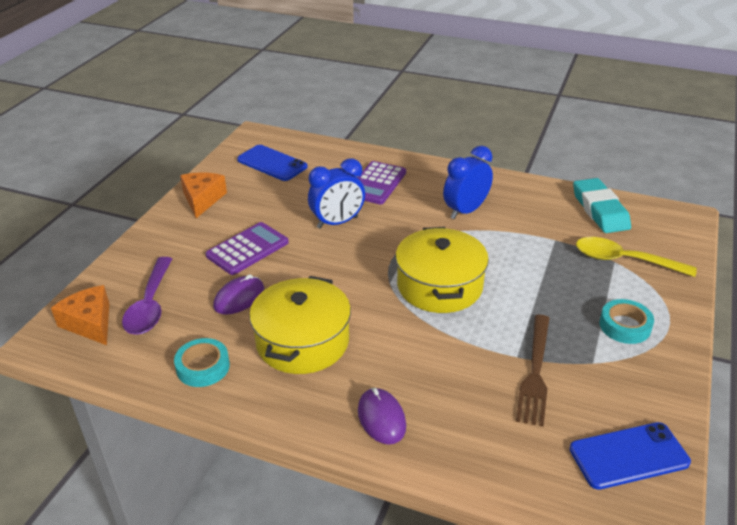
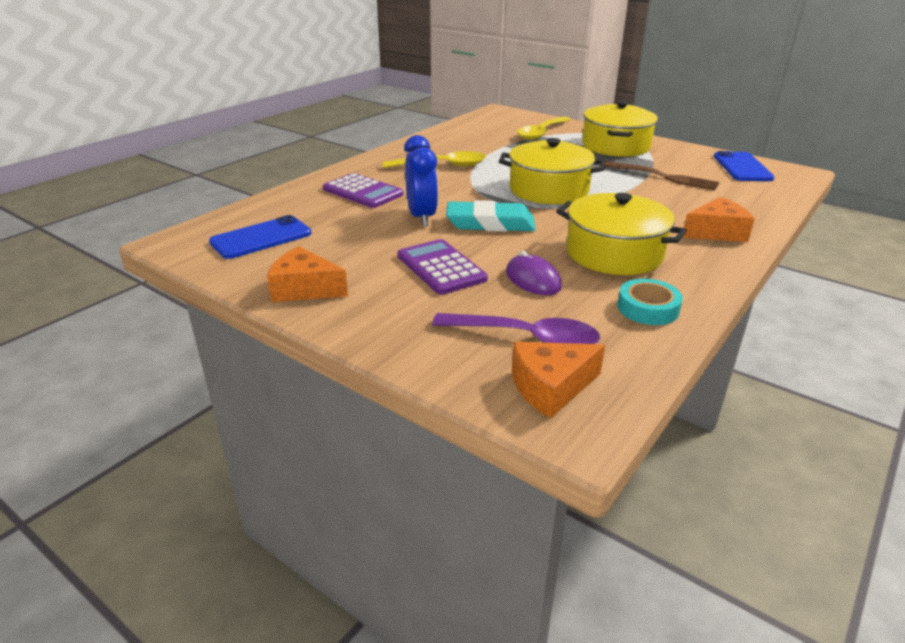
camera: 75 degrees left, 5 degrees down
(381, 418) = (716, 232): purple mouse -> orange cheese
(465, 211) = (442, 165): blue clock -> yellow spoon
(600, 210) = (474, 128): turquoise eraser -> turquoise eraser (490, 223)
(625, 326) = (616, 146): turquoise tape -> yellow pot

